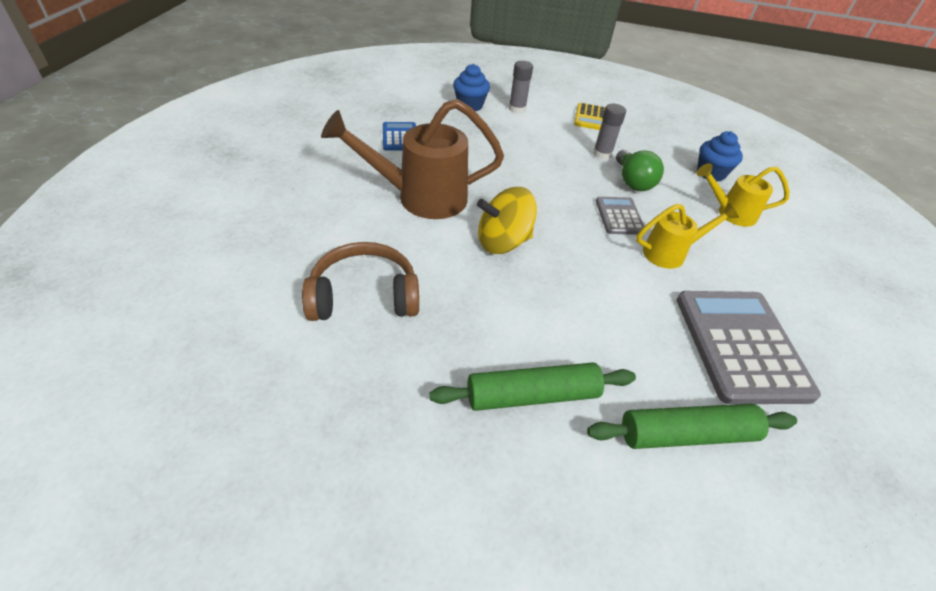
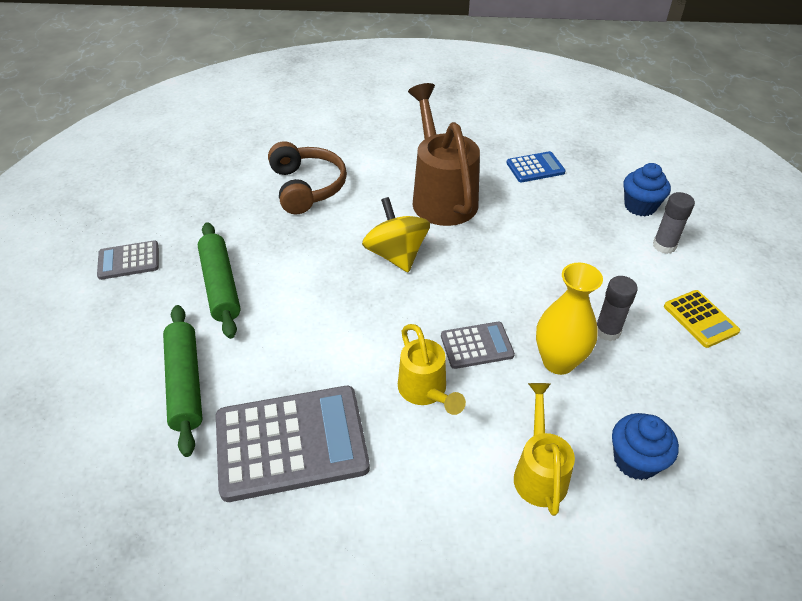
camera: 85 degrees right, 0 degrees up
(466, 516) = (129, 260): none -> grey calculator
(590, 117) = (700, 319): yellow calculator -> yellow calculator turned 120 degrees counterclockwise
(632, 182) = (558, 361): green light bulb -> yellow vase

